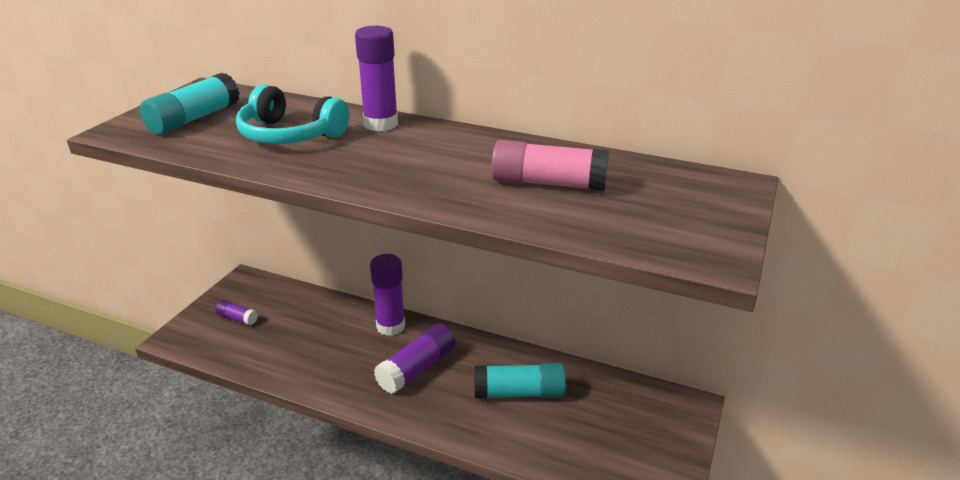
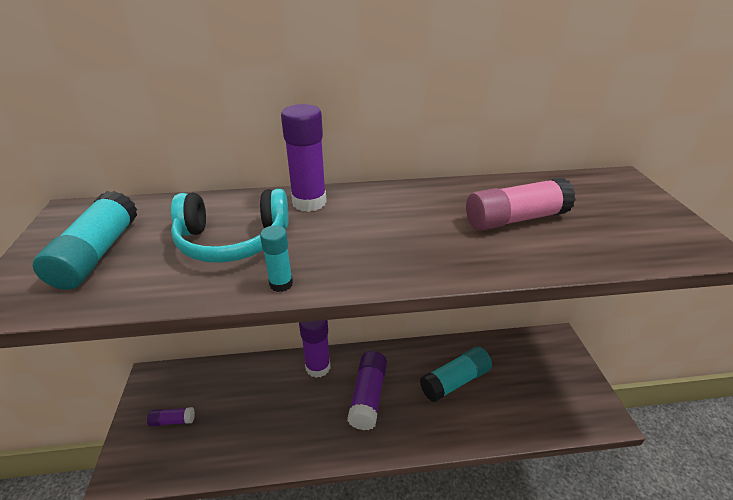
camera: 30 degrees left, 5 degrees up
(289, 170) = (281, 284): none -> turquoise glue stick

